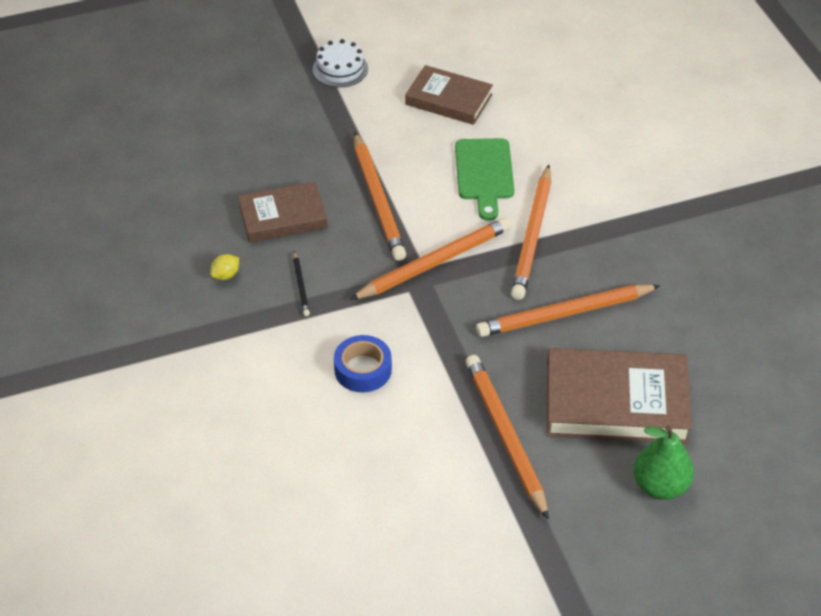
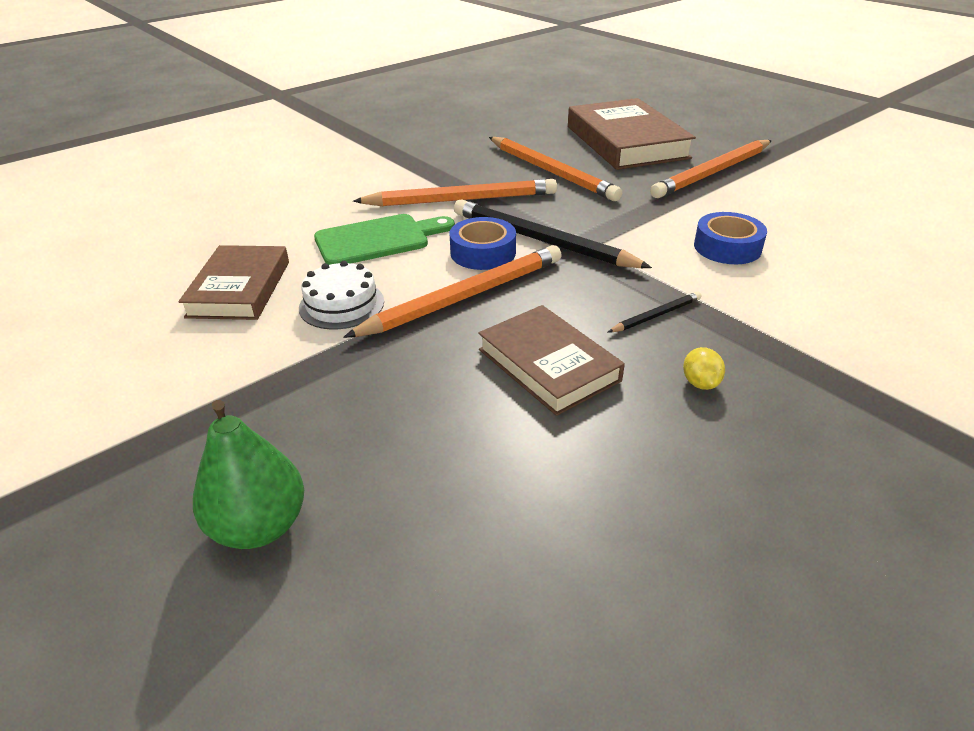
camera: 110 degrees left, 10 degrees down
(225, 275) = (700, 383): yellow lemon -> yellow lemon turned 60 degrees clockwise
(340, 69) = (171, 403): white cake -> white cake (341, 304)
(433, 225) = (483, 252): none -> blue tape
(434, 263) = (541, 240): orange pencil -> black pencil
(660, 486) = (684, 121): green pear -> green pear (259, 526)

